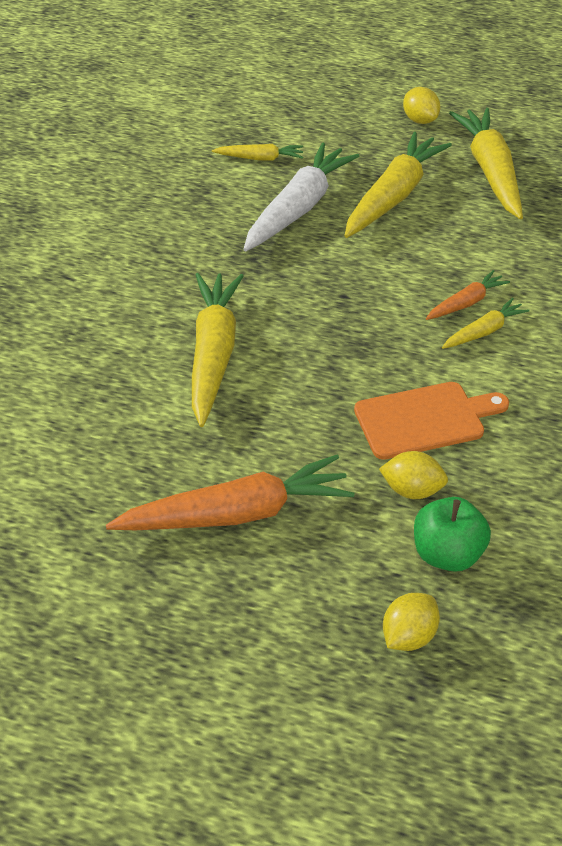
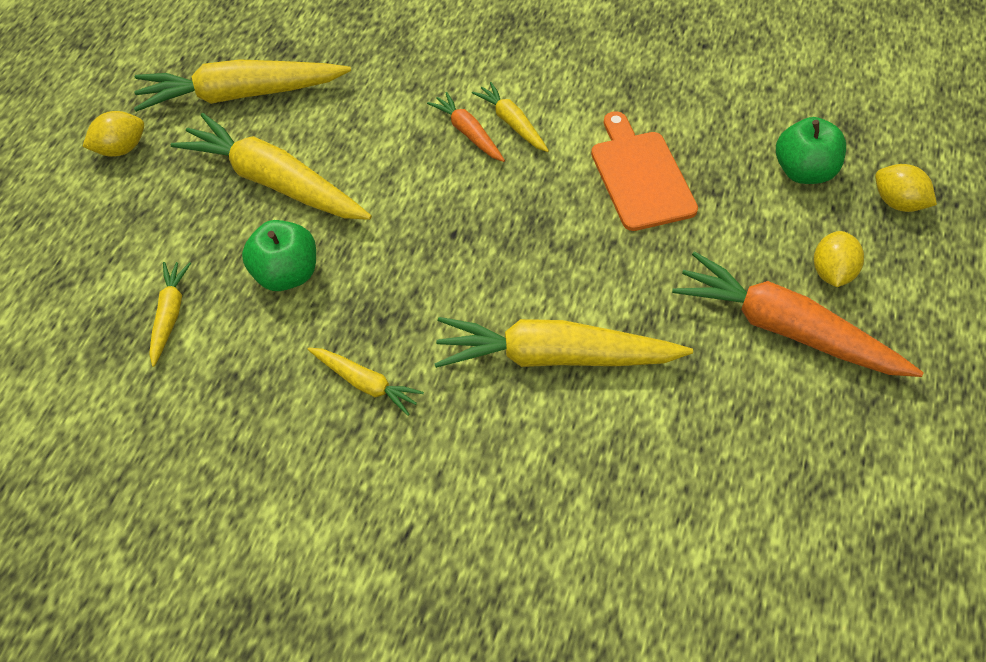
camera: 90 degrees left, 10 degrees up
(195, 252) = (365, 383): none -> yellow carrot
(236, 513) = (786, 329): orange carrot -> orange carrot turned 45 degrees counterclockwise
(298, 208) = (286, 274): white carrot -> green apple
(412, 490) = (733, 191): yellow lemon -> yellow lemon (832, 272)

